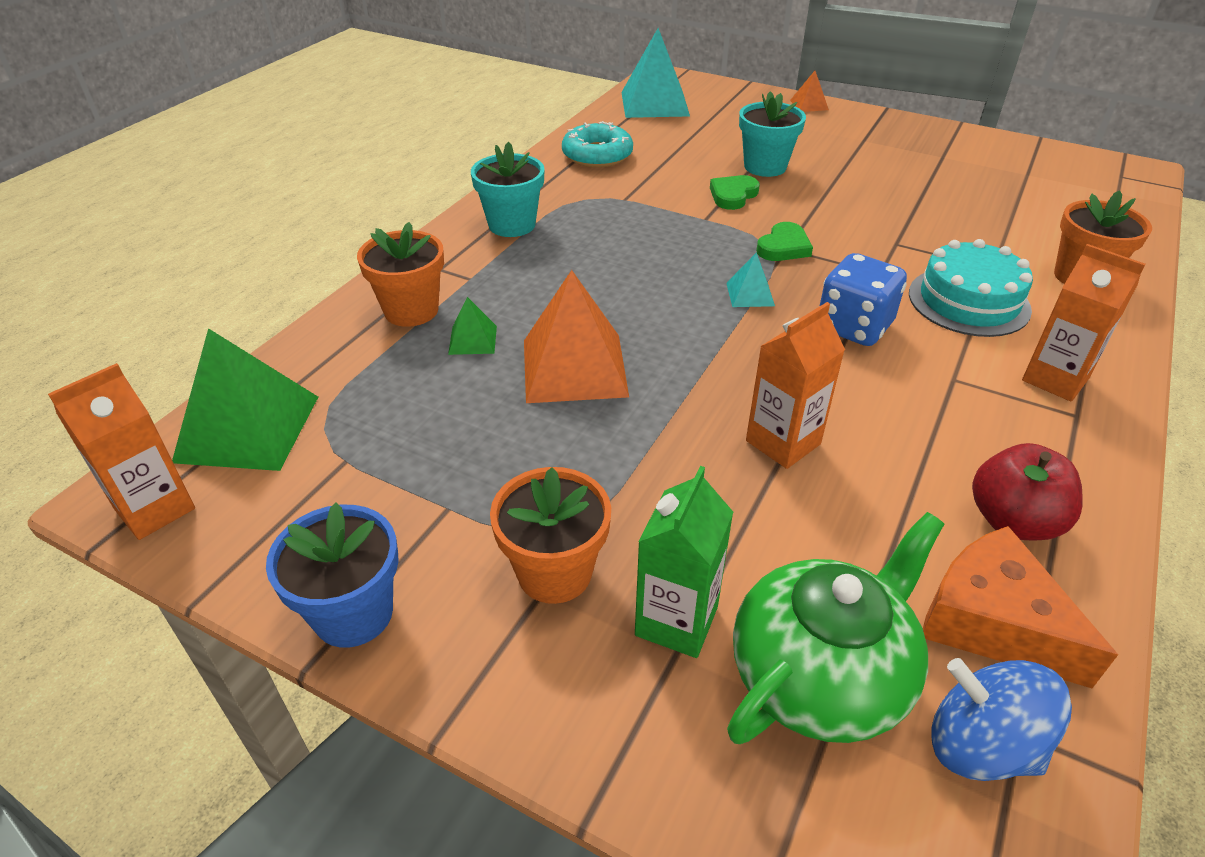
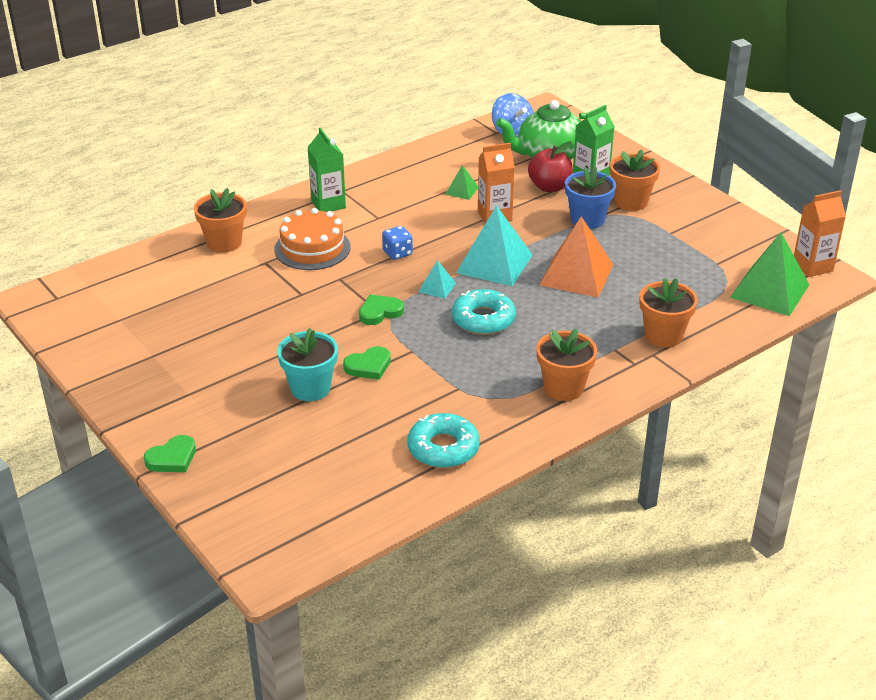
camera: 155 degrees left, 5 degrees down
(353, 613) = (718, 210): blue flower pot -> blue flower pot (587, 220)
(473, 340) = (629, 306): green pyramid -> green pyramid (461, 190)
(512, 225) = (563, 388): turquoise flower pot -> orange flower pot
(654, 104) = (324, 513): turquoise pyramid -> turquoise pyramid (494, 263)
(656, 271) = (483, 319): none -> turquoise donut
(809, 105) = (172, 458): orange pyramid -> green heart
(853, 327) = (397, 253): blue dice -> blue dice, size x0.61
(968, 301) = (312, 248): turquoise cake -> orange cake
(992, 621) = (473, 151): orange cheese -> none
(1012, 521) = (427, 169): red apple -> red apple (549, 187)
(1055, 379) = (328, 204): orange carton -> green carton

